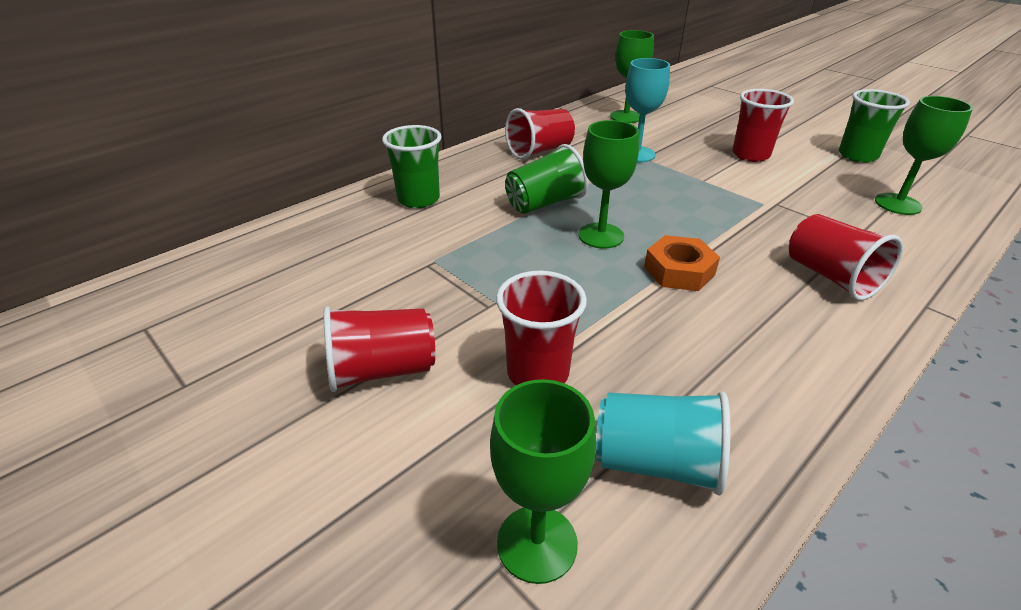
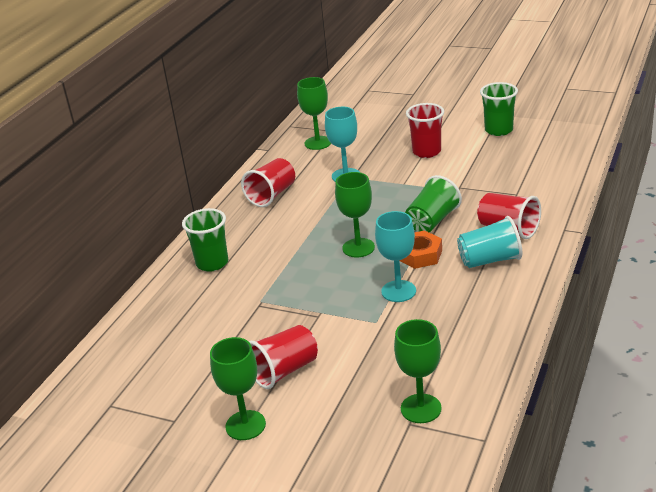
camera: 20 degrees left, 5 degrees down
(538, 373) = (373, 340): red cup -> none
(544, 203) = (305, 237): green cup -> green cup (432, 221)
(620, 311) = (398, 291): none -> turquoise goblet
(657, 462) = (457, 357): turquoise cup -> turquoise cup (490, 260)
(897, 204) = (534, 163): green goblet -> green goblet (245, 425)

